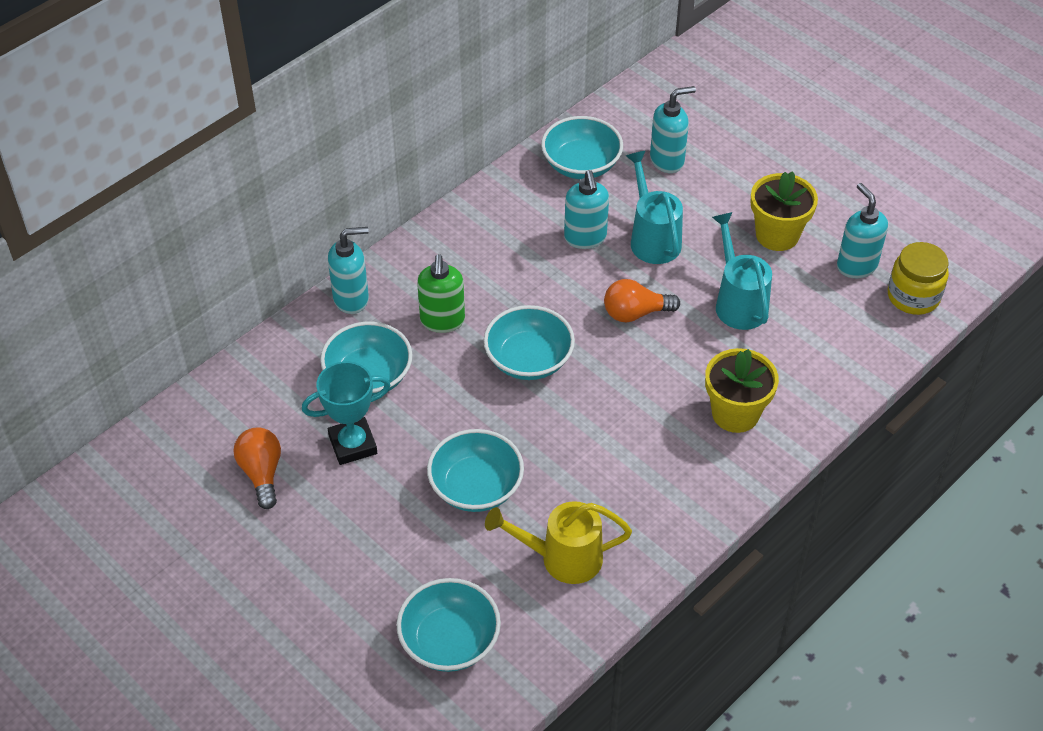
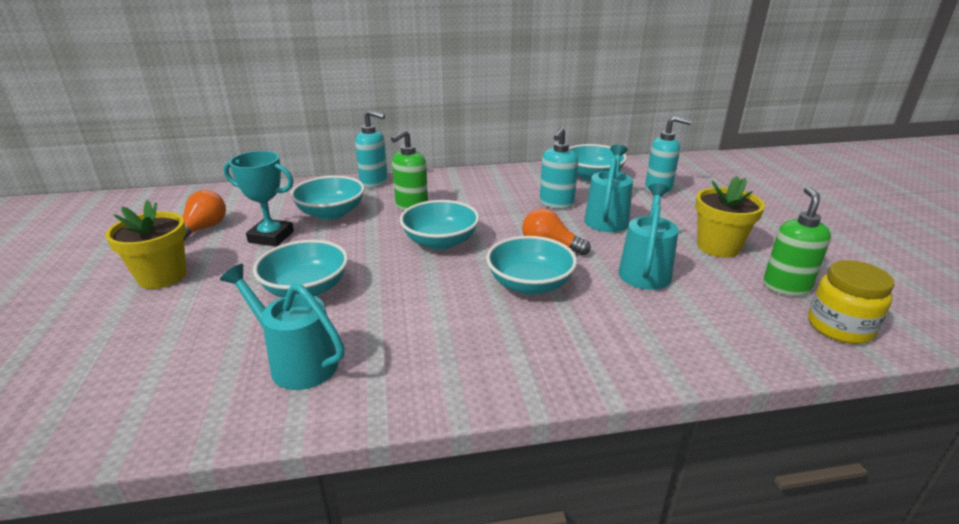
camera: 35 degrees right, 20 degrees down
(449, 641) = (134, 372): turquoise bowl -> turquoise bowl (530, 284)
(561, 558) = (296, 362): yellow watering can -> turquoise watering can
(735, 413) = (570, 335): yellow flower pot -> yellow flower pot (162, 276)
(856, 266) = (786, 287): turquoise soap dispenser -> green soap dispenser

